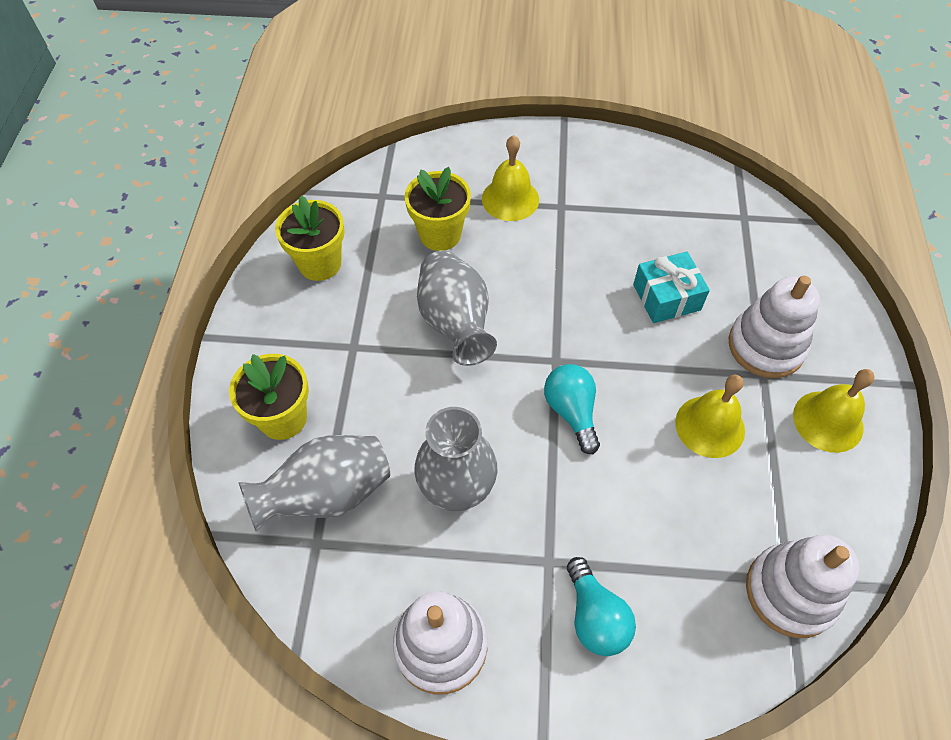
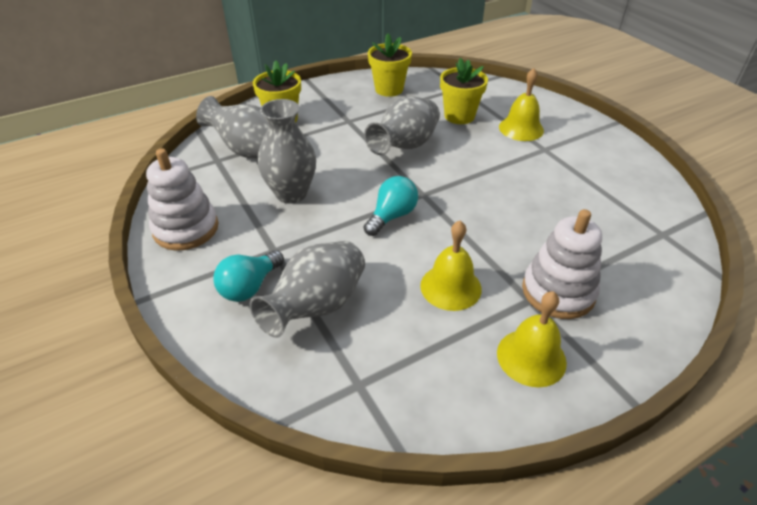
camera: 55 degrees right, 15 degrees down
(665, 563) = (316, 306): none -> grey vase
(666, 297) = (534, 223): turquoise gift -> none
(790, 592) = (349, 390): white stacking toy -> none

